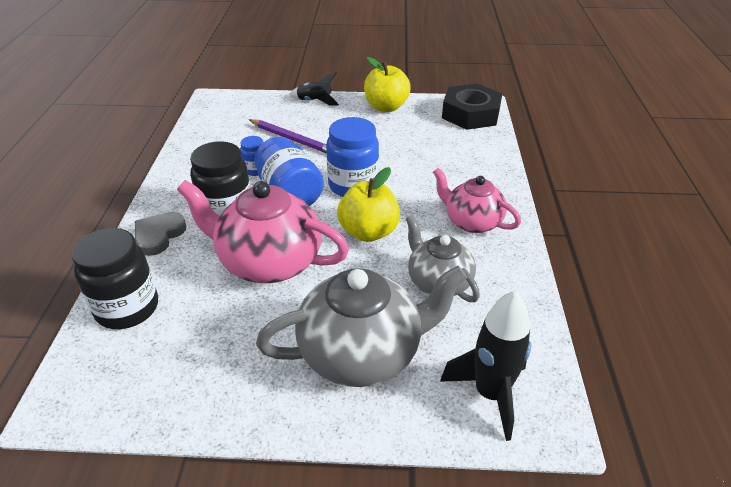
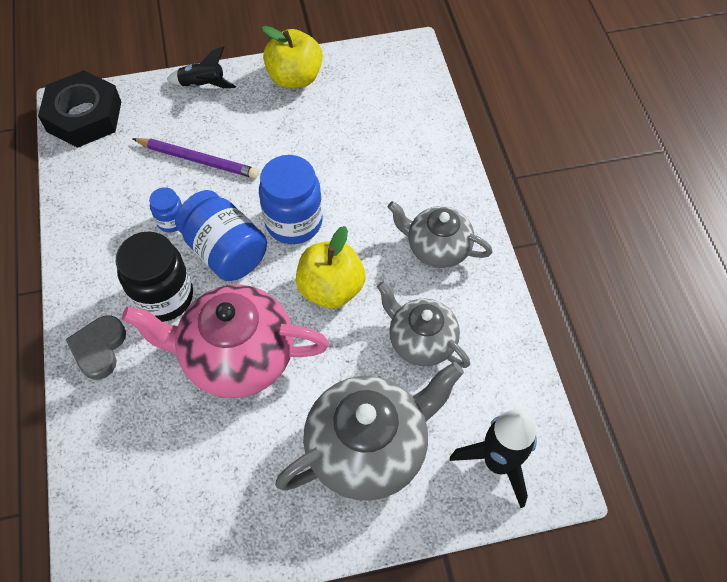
camera: 15 degrees left, 20 degrees up
(127, 308) = (109, 455): black jar -> none
(470, 114) = (400, 70): black nut -> black nut (84, 116)
(472, 222) = (437, 248): pink teapot -> grey teapot

